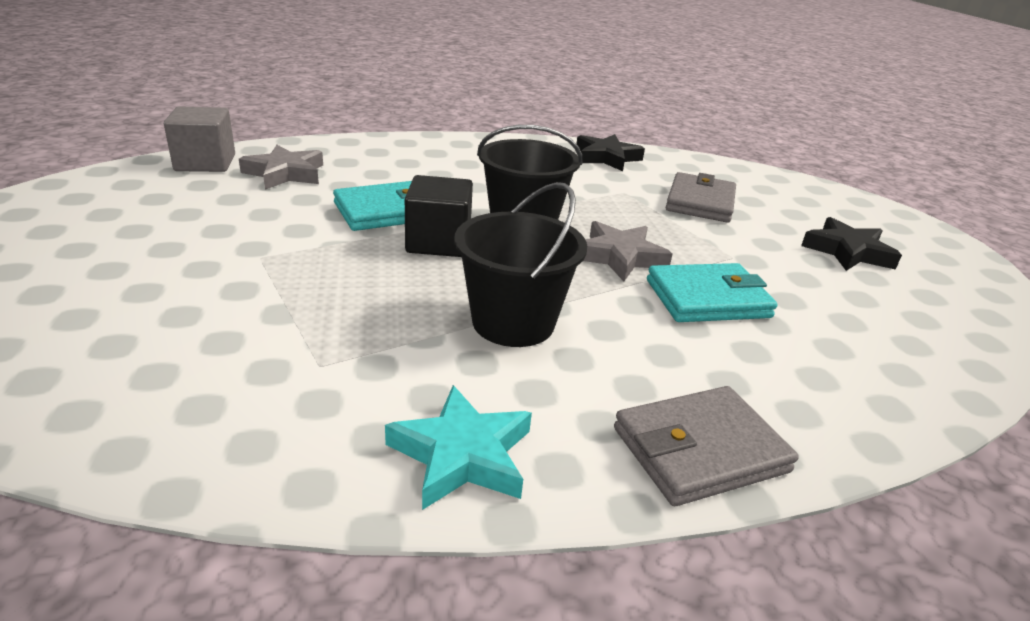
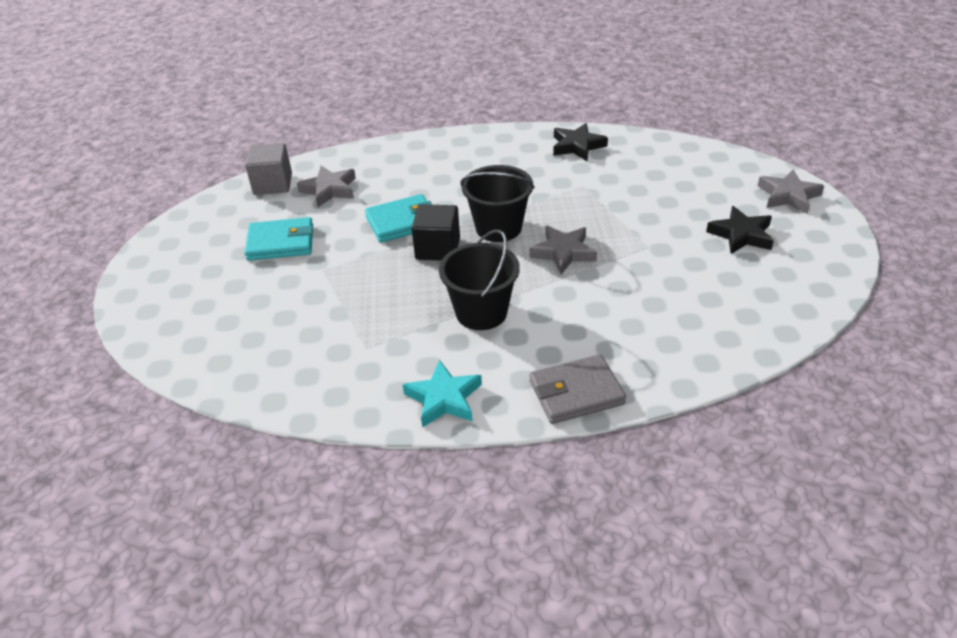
camera: 10 degrees right, 10 degrees up
(700, 202) = (641, 192): grey wallet -> none
(707, 299) = (616, 286): turquoise wallet -> turquoise wallet (281, 243)
(881, 217) = (788, 196): none -> grey star

